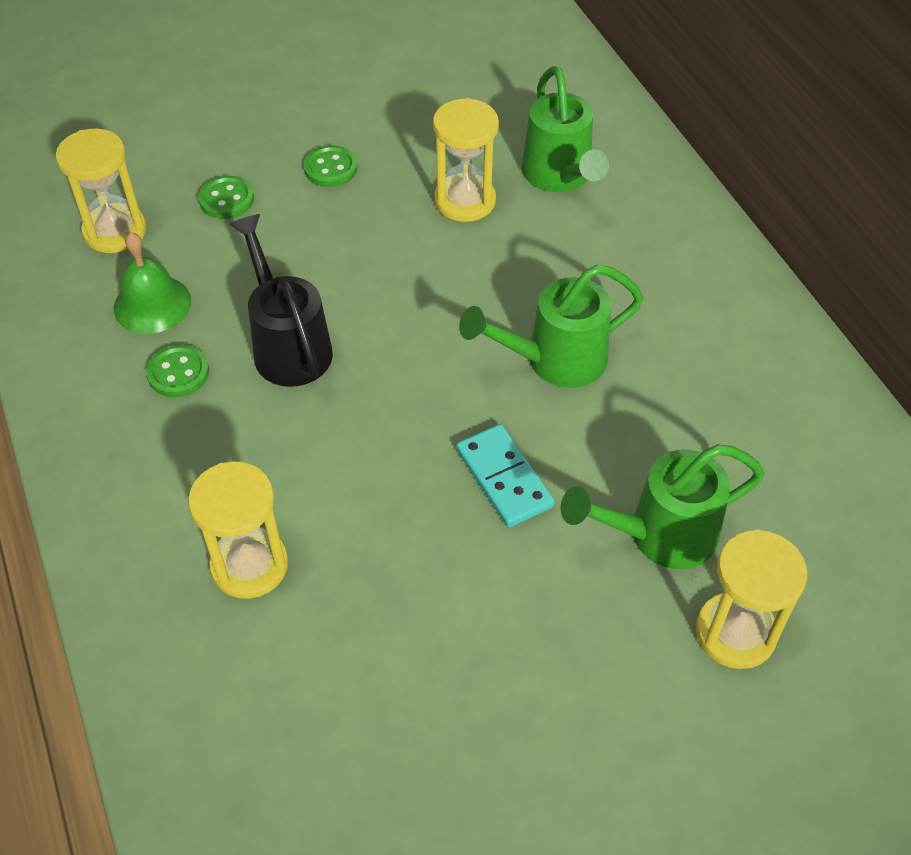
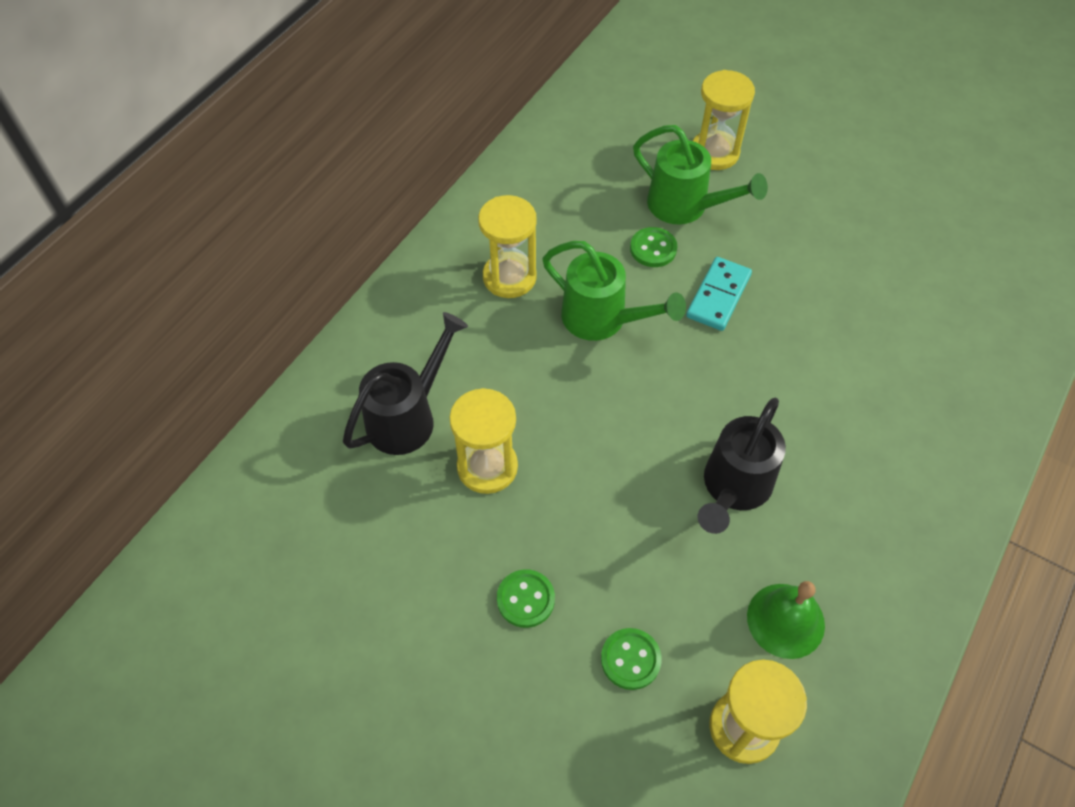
camera: 125 degrees left, 5 degrees up
(178, 373) = (823, 544): green button -> green button (653, 249)
(249, 565) = (903, 386): yellow hourglass -> yellow hourglass (509, 277)
(560, 176) = (408, 417): green watering can -> black watering can

